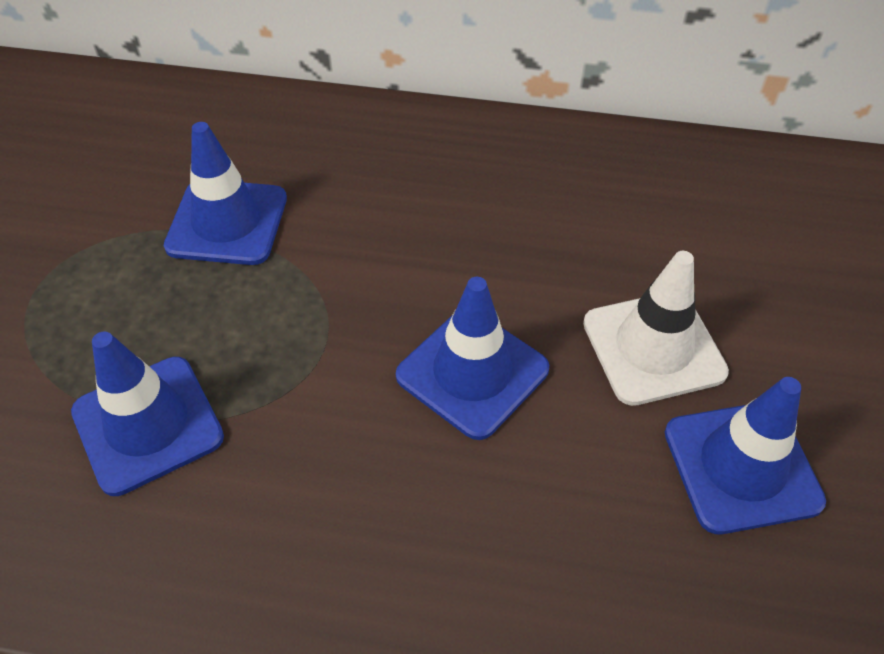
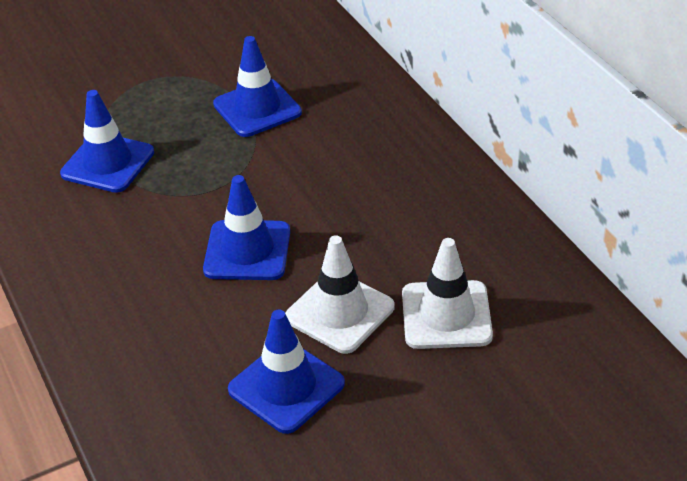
camera: 55 degrees right, 10 degrees down
(727, 265) = (446, 315): none -> white traffic cone

